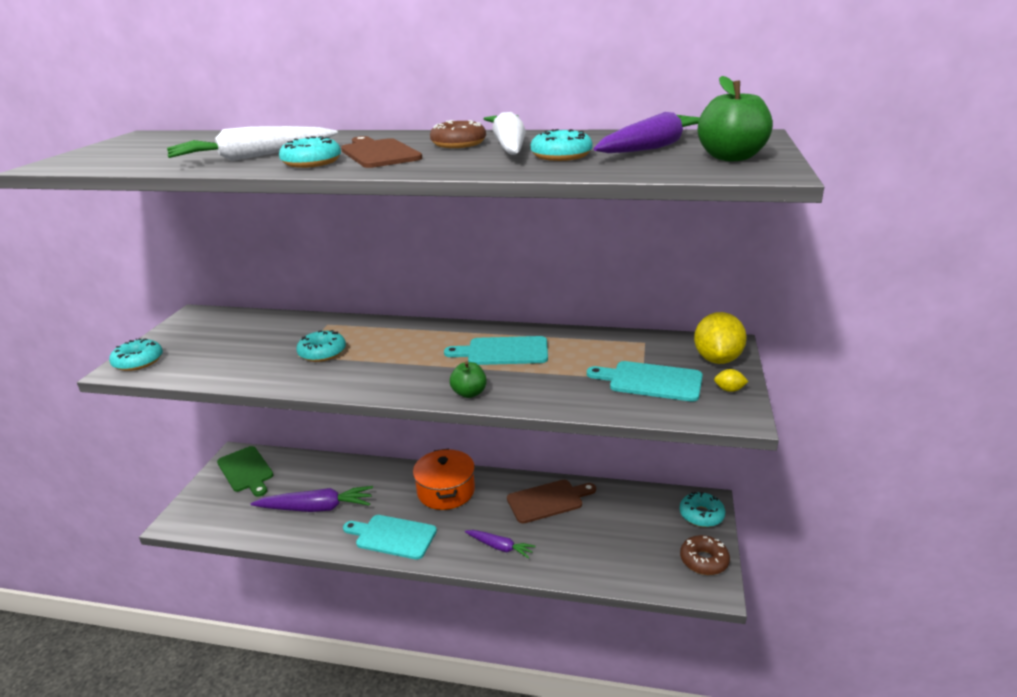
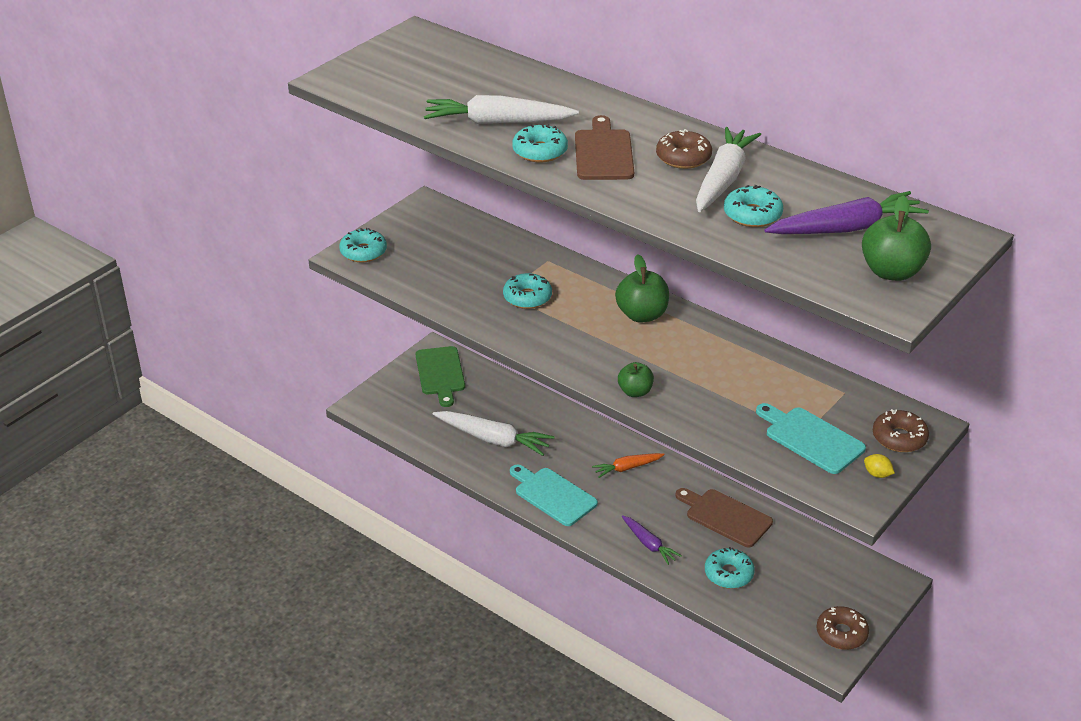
camera: 25 degrees right, 10 degrees up
(317, 508) = (494, 439): purple carrot -> white carrot
(435, 338) = (642, 315): none -> green apple
(446, 491) = (627, 468): orange pot -> orange carrot
(503, 351) = (696, 355): turquoise cutting board -> none
(548, 500) = (725, 516): brown cutting board -> brown cutting board turned 150 degrees counterclockwise
(701, 515) = (876, 591): turquoise donut -> turquoise donut (728, 574)
(717, 359) = (899, 438): yellow lemon -> brown donut

